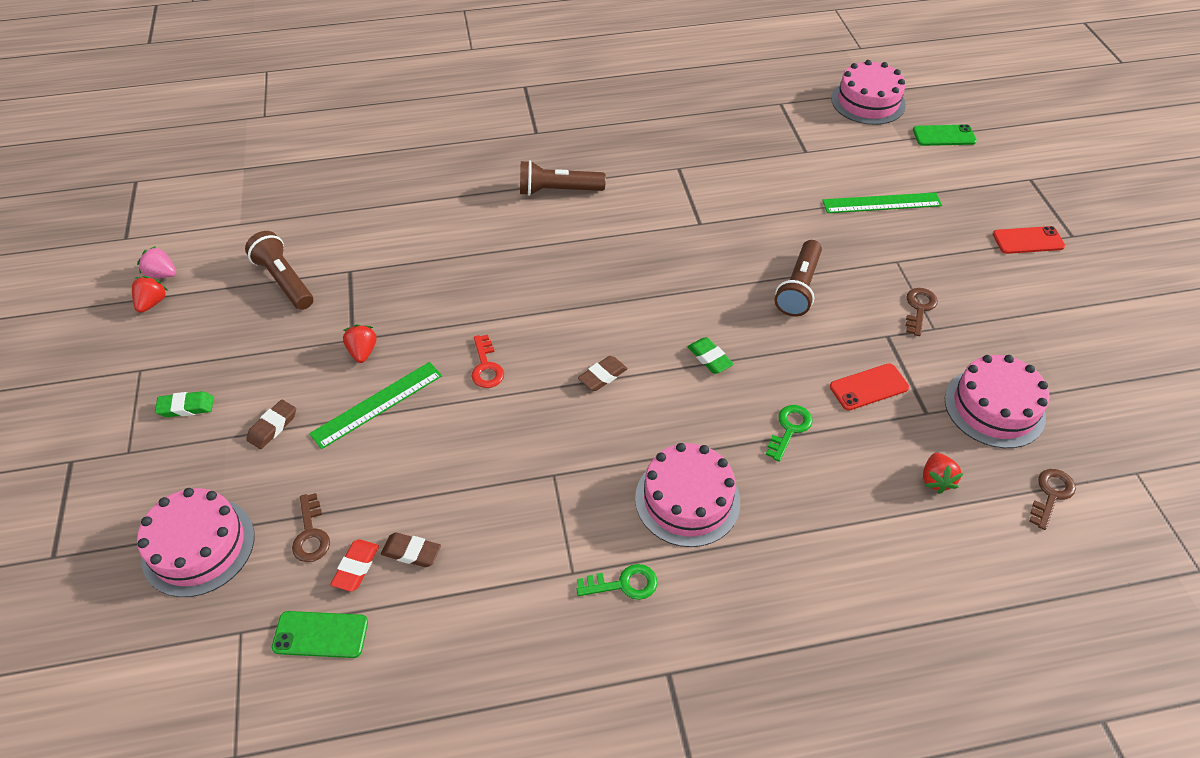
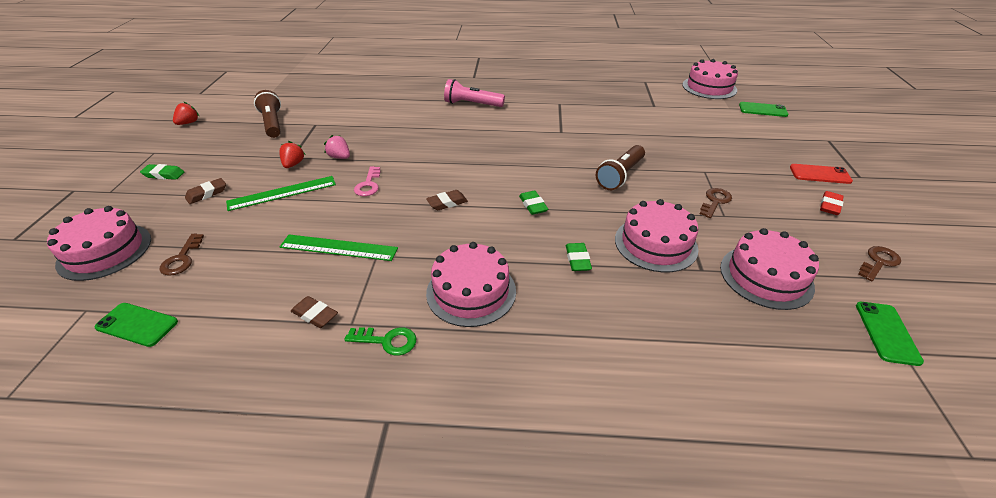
camera: 15 degrees right, 10 degrees down
(162, 274) = (205, 111): pink strawberry -> pink strawberry (340, 157)
(356, 567) = (196, 285): red eraser -> red eraser (830, 206)
(411, 552) = (241, 284): brown eraser -> brown eraser (315, 315)
(486, 367) = (368, 184): red key -> pink key
(558, 190) = (472, 104): brown flashlight -> pink flashlight
(789, 429) = (577, 260): green key -> green eraser
(868, 387) = (655, 244): red phone -> pink cake
(881, 203) = (703, 138): green ruler -> green ruler (338, 248)
(936, 480) = (696, 319): red strawberry -> none
(1051, 495) = (809, 353): brown key -> brown key (878, 262)
(1119, 452) = (887, 332): none -> green phone

